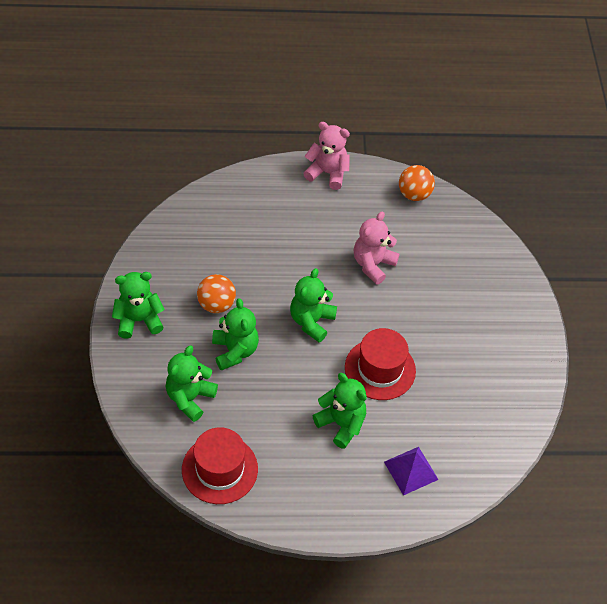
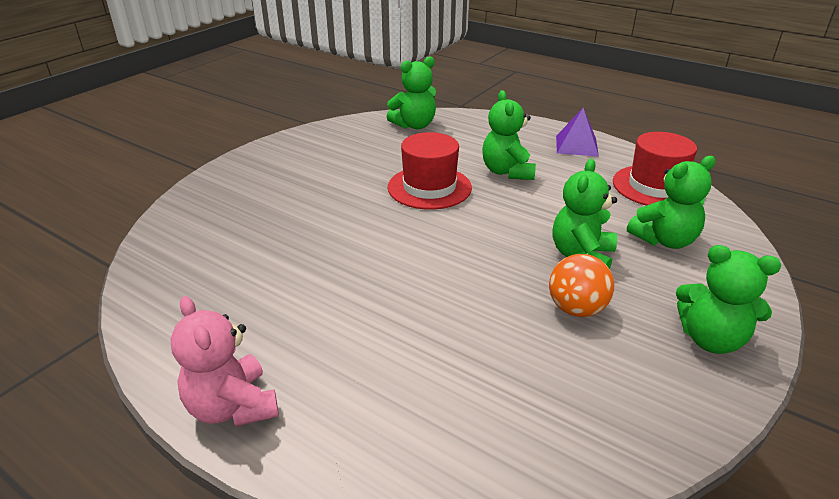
camera: 140 degrees left, 20 degrees down
(311, 321) = (462, 245): green teddy bear -> green teddy bear (414, 125)
(373, 264) = (327, 262): pink teddy bear -> none
(411, 470) = (473, 134): purple pyramid -> purple pyramid (576, 145)
(414, 194) = (165, 310): orange ball -> none

